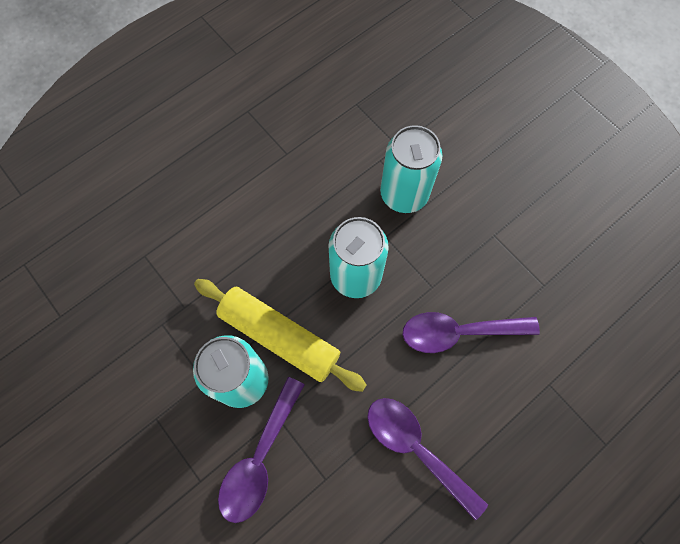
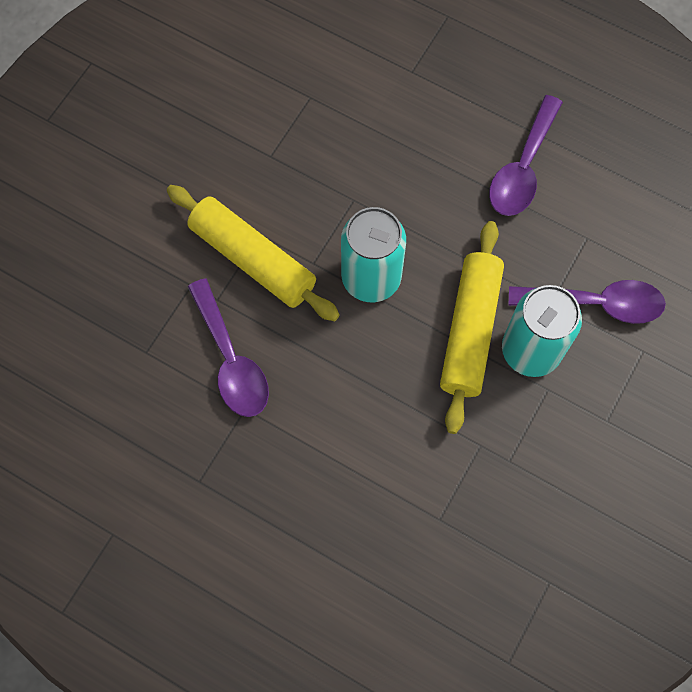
camera: 110 degrees left, 0 degrees up
(404, 194) = (253, 259): turquoise can -> yellow rolling pin
(458, 332) = (393, 162): purple spoon -> purple spoon (231, 360)

